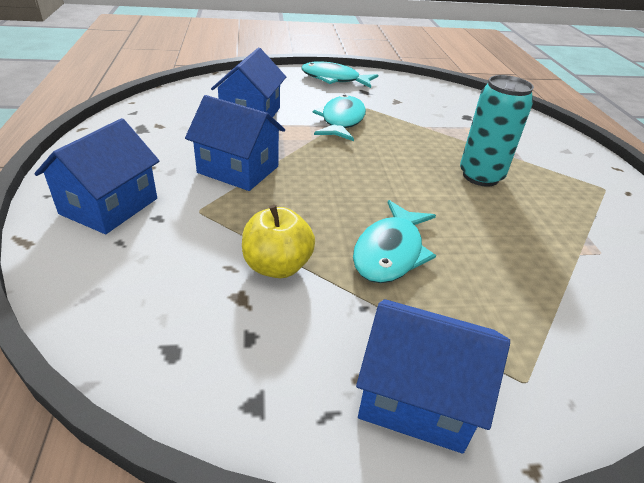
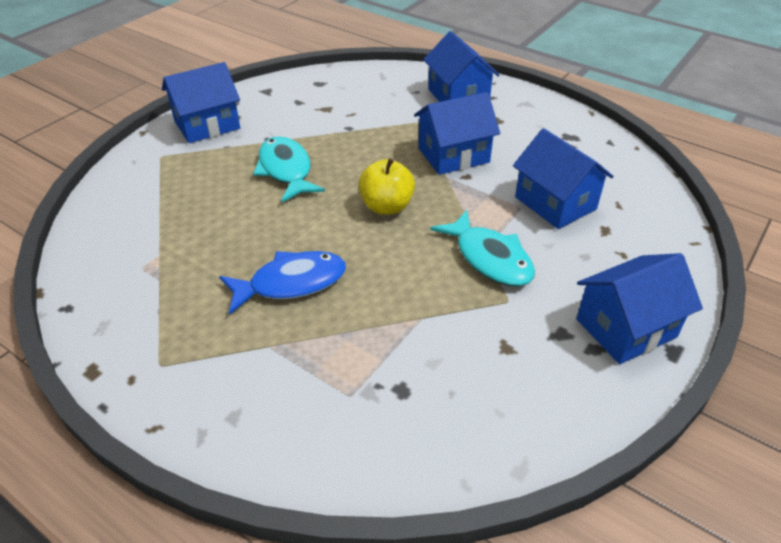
camera: 135 degrees right, 5 degrees up
(277, 266) = (332, 127): yellow apple -> yellow apple (386, 206)
(334, 79) = (626, 328): turquoise fish -> blue house
(480, 176) = (291, 283): turquoise can -> blue fish

